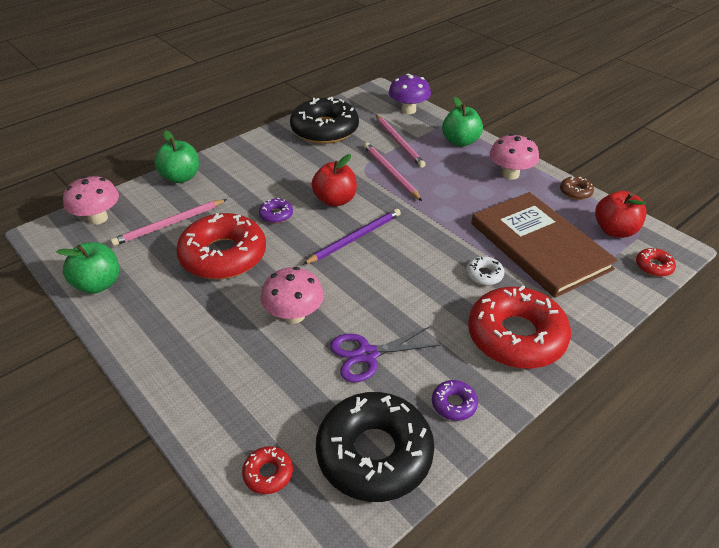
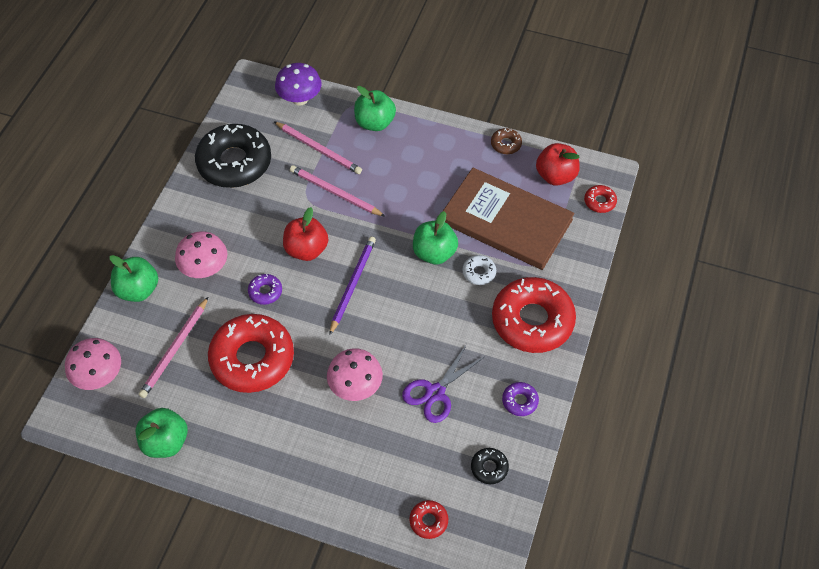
camera: 30 degrees left, 15 degrees up
(374, 453) = (489, 468): black donut -> black donut, size x0.42
(449, 244) = (434, 253): none -> green apple
(510, 174) = (441, 146): pink mushroom -> pink mushroom (205, 268)

